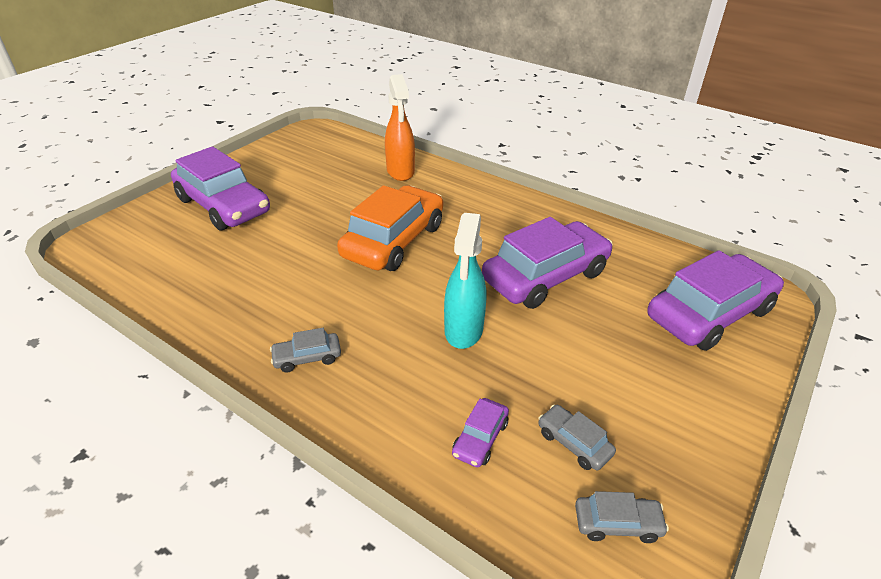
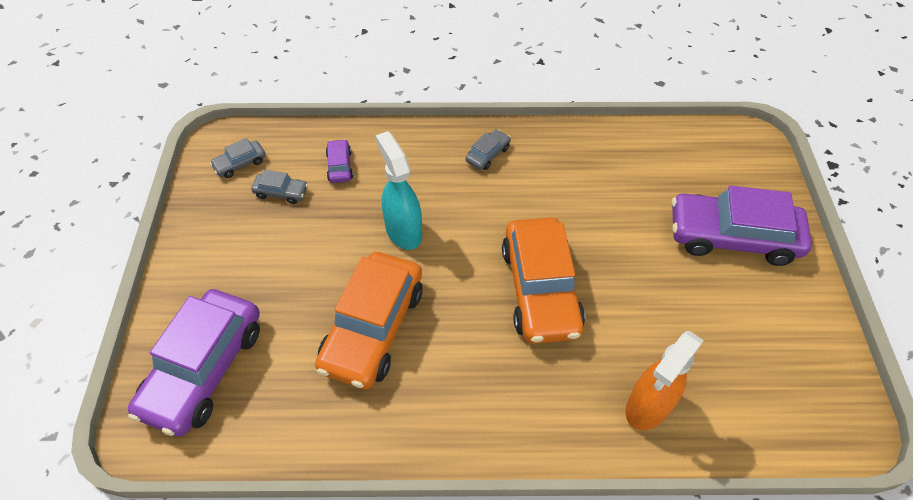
camera: 145 degrees right, 15 degrees up
(400, 172) = (647, 407): orange spray bottle -> orange spray bottle turned 90 degrees counterclockwise
(545, 276) = (373, 328): purple car -> orange car

